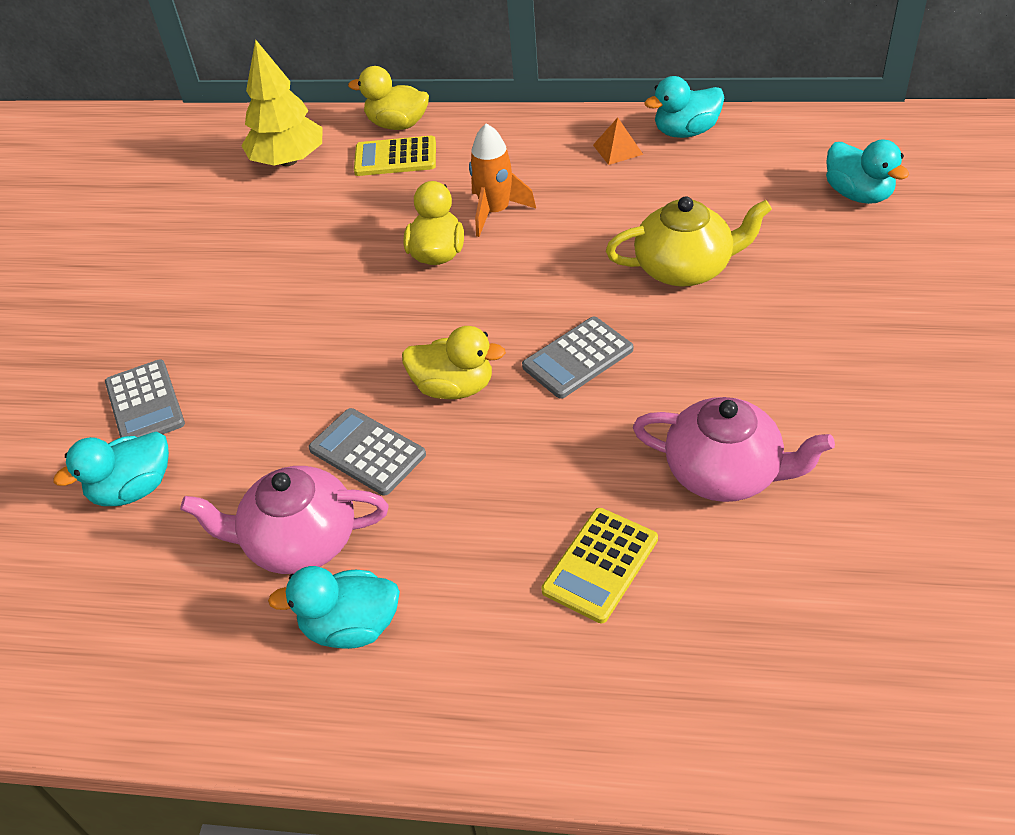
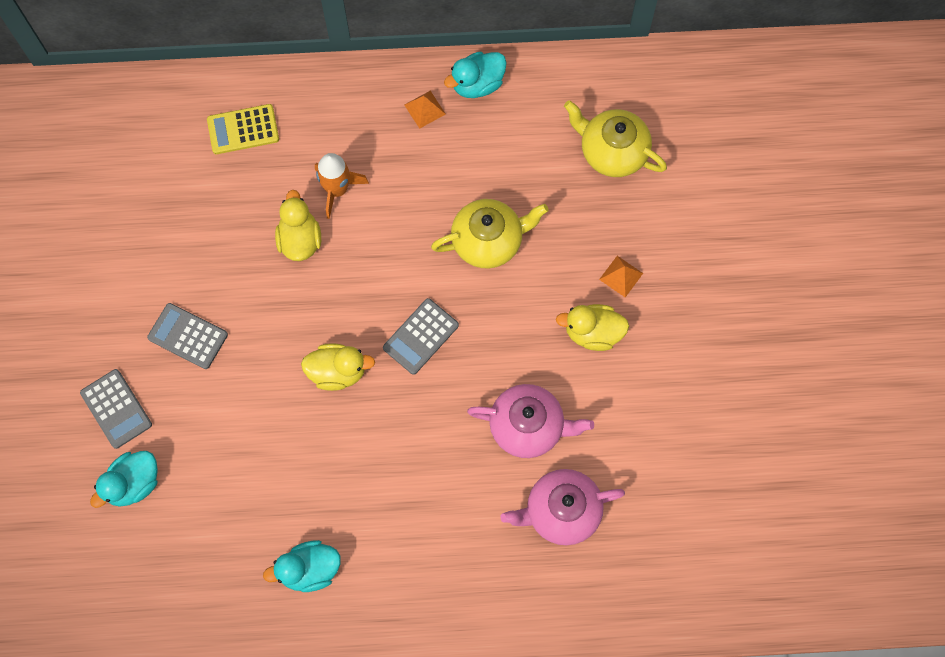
camera: 15 degrees left, 25 degrees up
(288, 161) = (152, 139): yellow tree -> none
(299, 541) = (260, 512): pink teapot -> pink teapot (561, 511)
(367, 452) = (289, 435): grey calculator -> grey calculator (188, 336)
(397, 124) = (235, 87): yellow duck -> yellow duck (592, 332)
(600, 565) = (456, 506): yellow calculator -> none
(858, 194) = (612, 151): turquoise duck -> yellow teapot
(872, 314) = (621, 276): none -> orange pyramid

